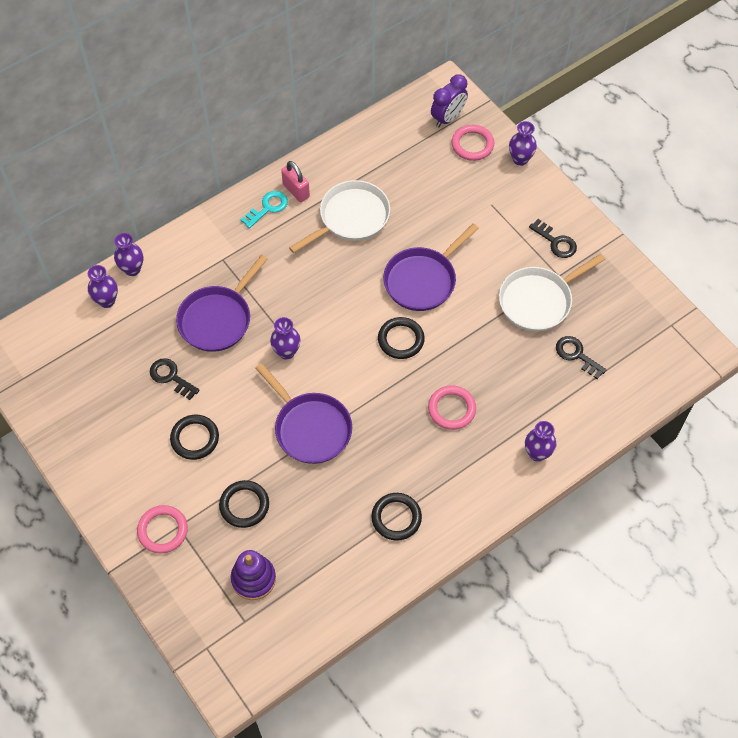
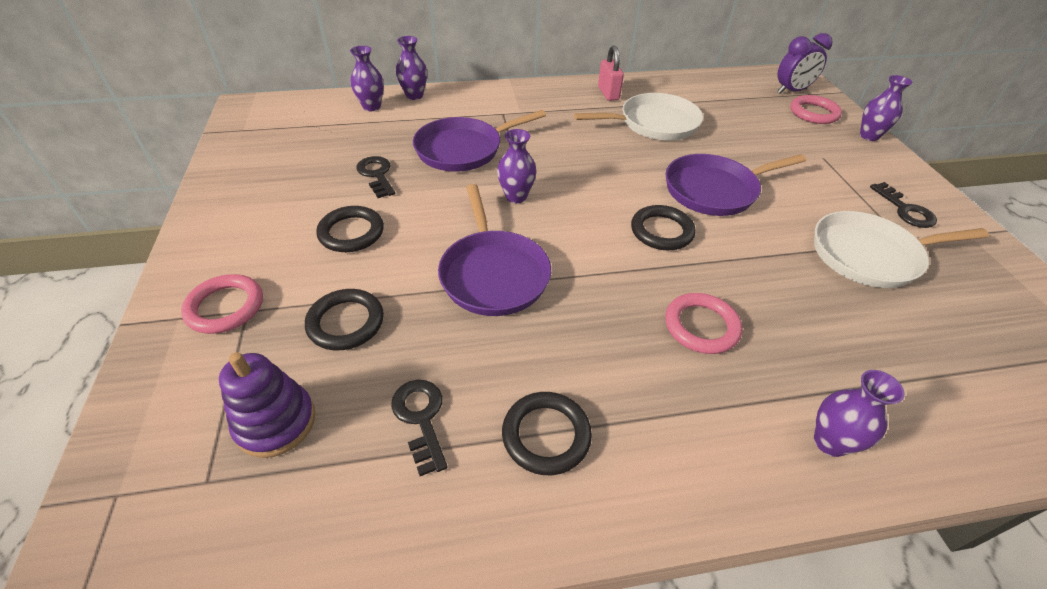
camera: 25 degrees right, 15 degrees down
(268, 208) = (573, 96): turquoise key -> none
(576, 355) = (923, 333): black key -> black key (421, 418)

